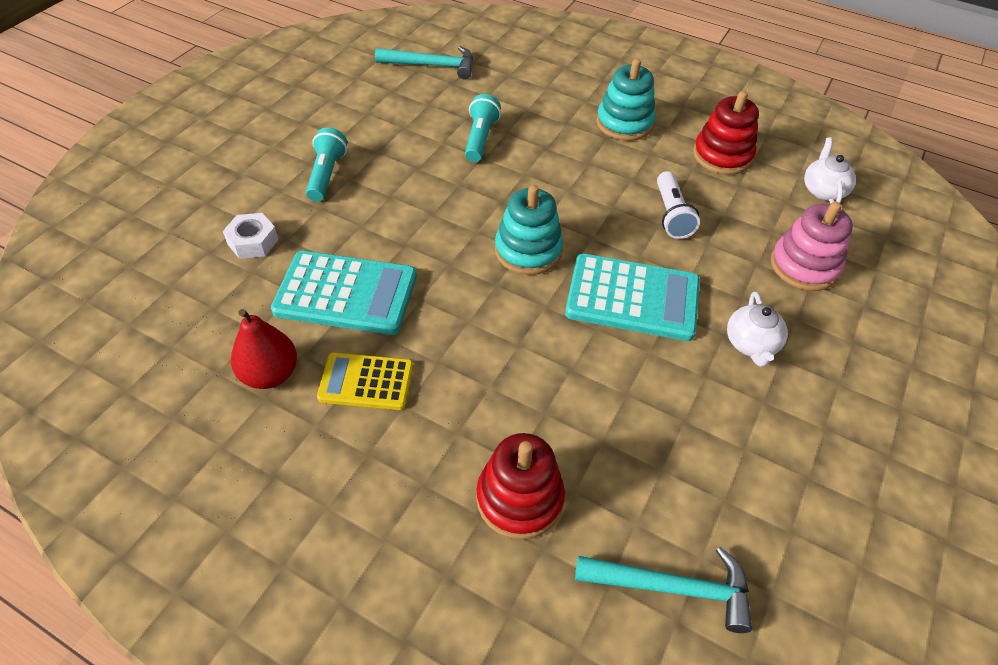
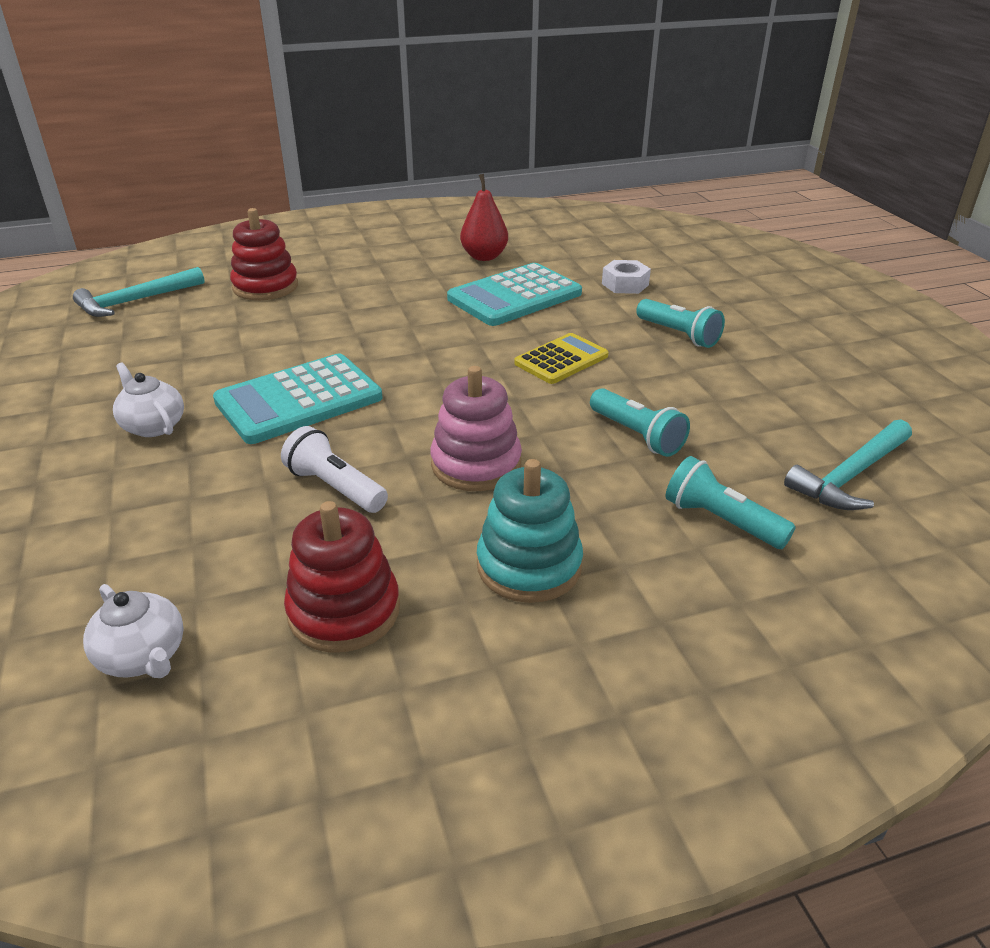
camera: 135 degrees right, 15 degrees down
(366, 382) = (426, 278): yellow calculator -> yellow calculator (561, 360)
(519, 87) = (721, 521): none -> turquoise flashlight
(528, 250) = (434, 381): turquoise stacking toy -> none
(804, 266) = (127, 526): pink stacking toy -> pink stacking toy (476, 464)

